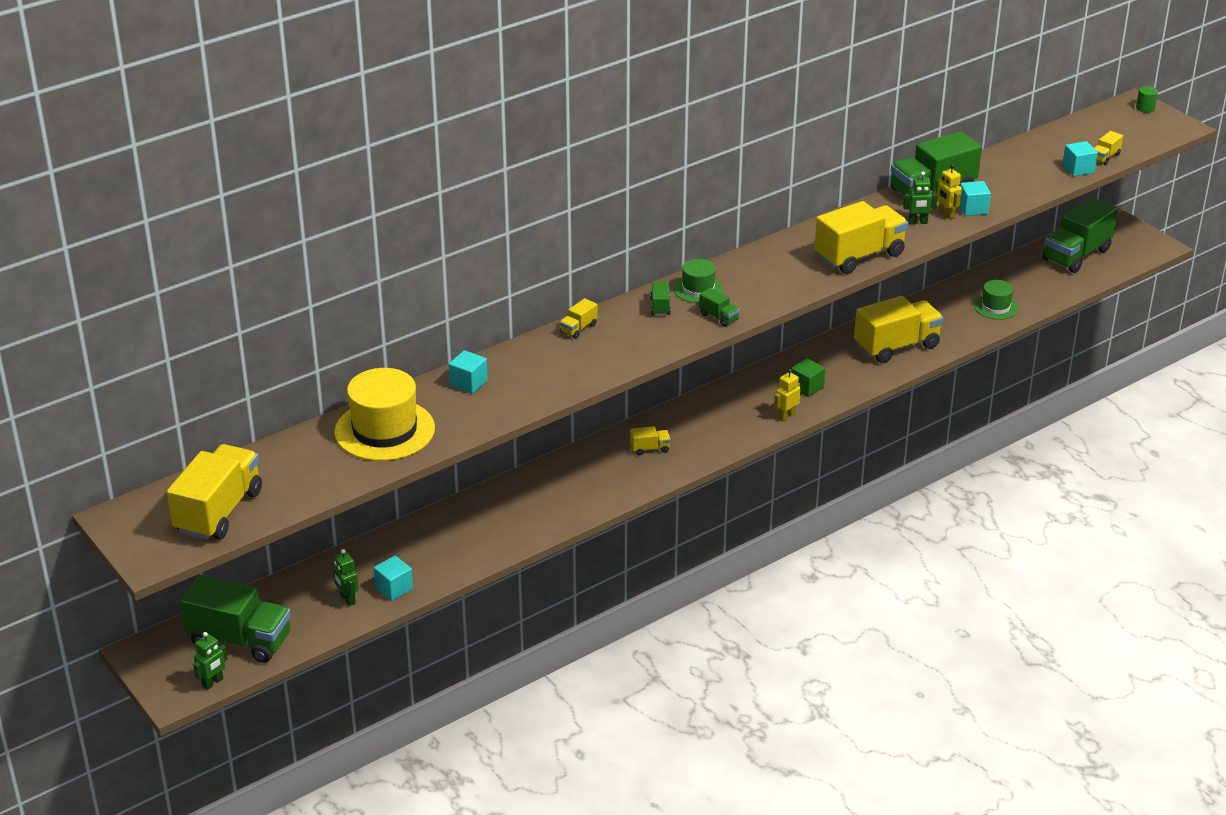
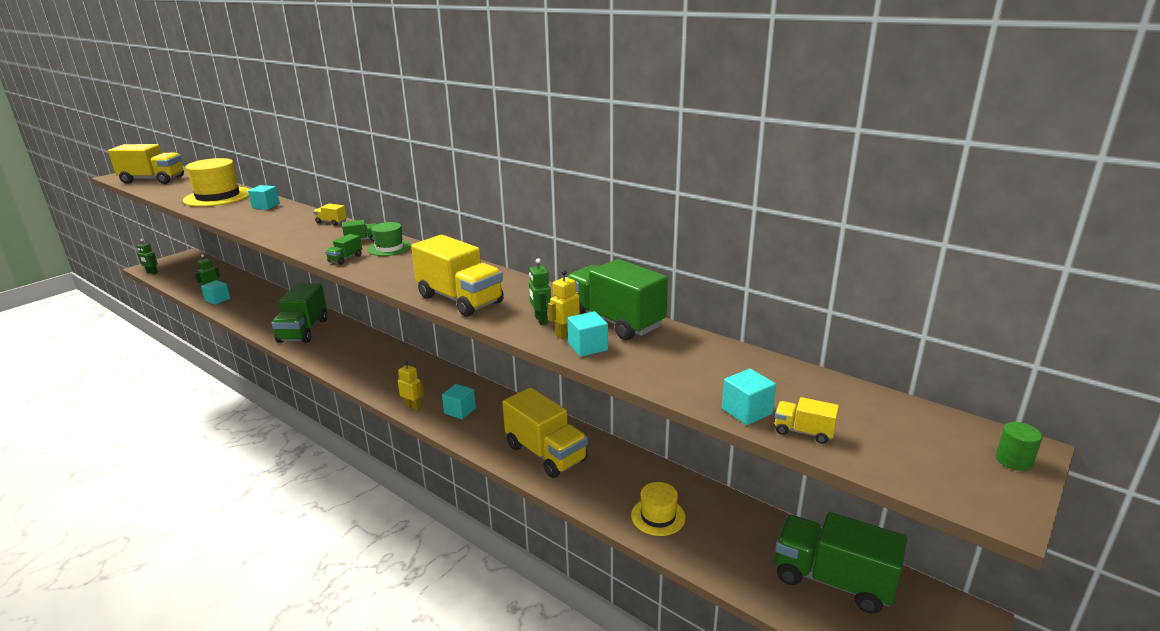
camera: 75 degrees right, 10 degrees down
(240, 640) = (186, 272): green truck -> green truck (303, 331)
(650, 449) = (362, 354): yellow truck -> none
(806, 387) = (460, 411): green cube -> turquoise cube
(995, 307) = (658, 516): green hat -> yellow hat

